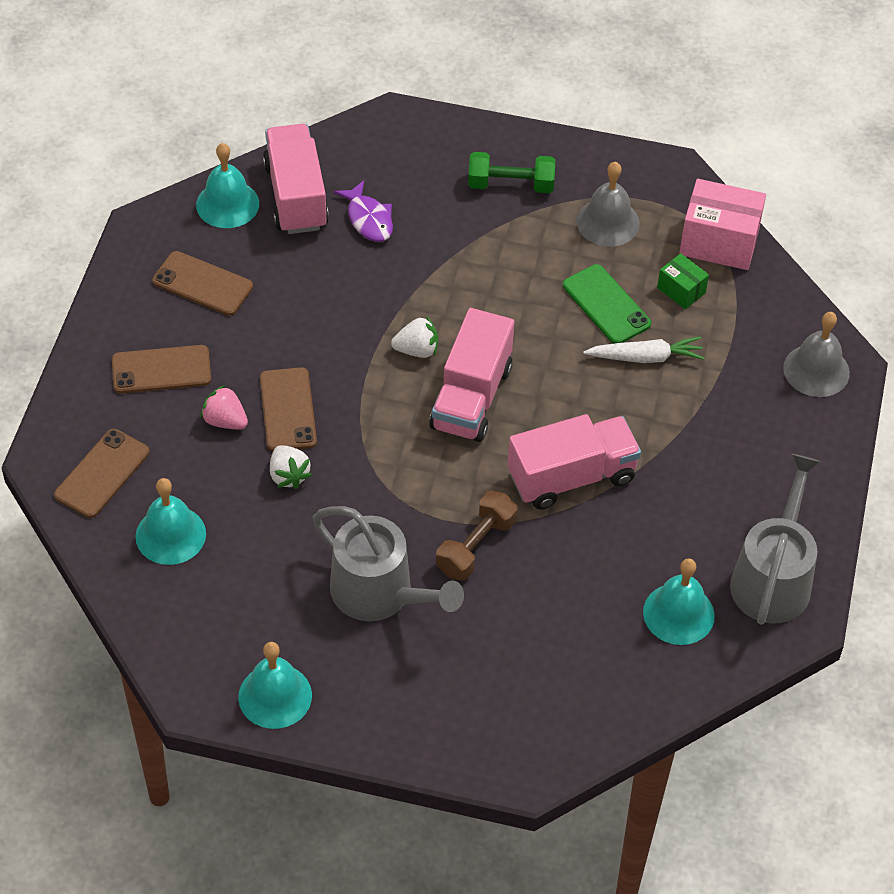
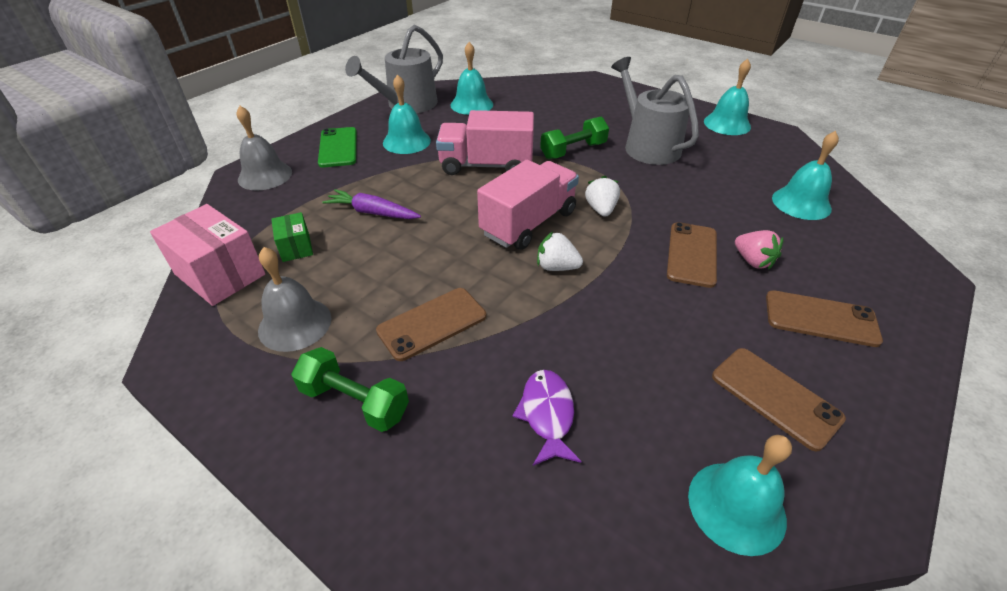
camera: 155 degrees left, 10 degrees down
(102, 474) = (869, 252): brown phone -> brown phone (432, 323)
(288, 475) = (699, 213): white strawberry -> white strawberry (601, 209)
(296, 196) = (632, 483): pink truck -> none
(476, 546) = (573, 151): brown dumbbell -> green dumbbell
(606, 305) = (367, 255): green phone -> green phone (338, 147)
(645, 357) = (373, 213): white carrot -> purple carrot
(705, 490) = (406, 141): none -> turquoise bell

